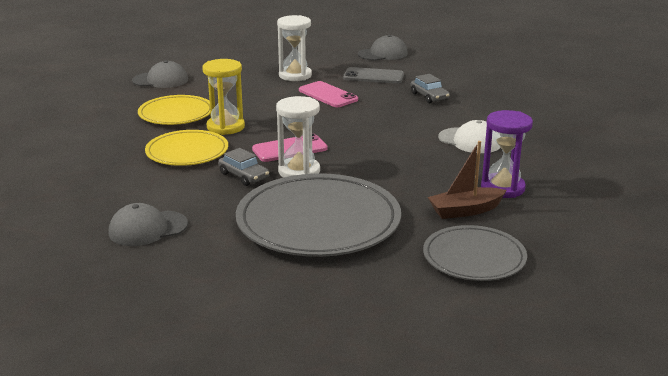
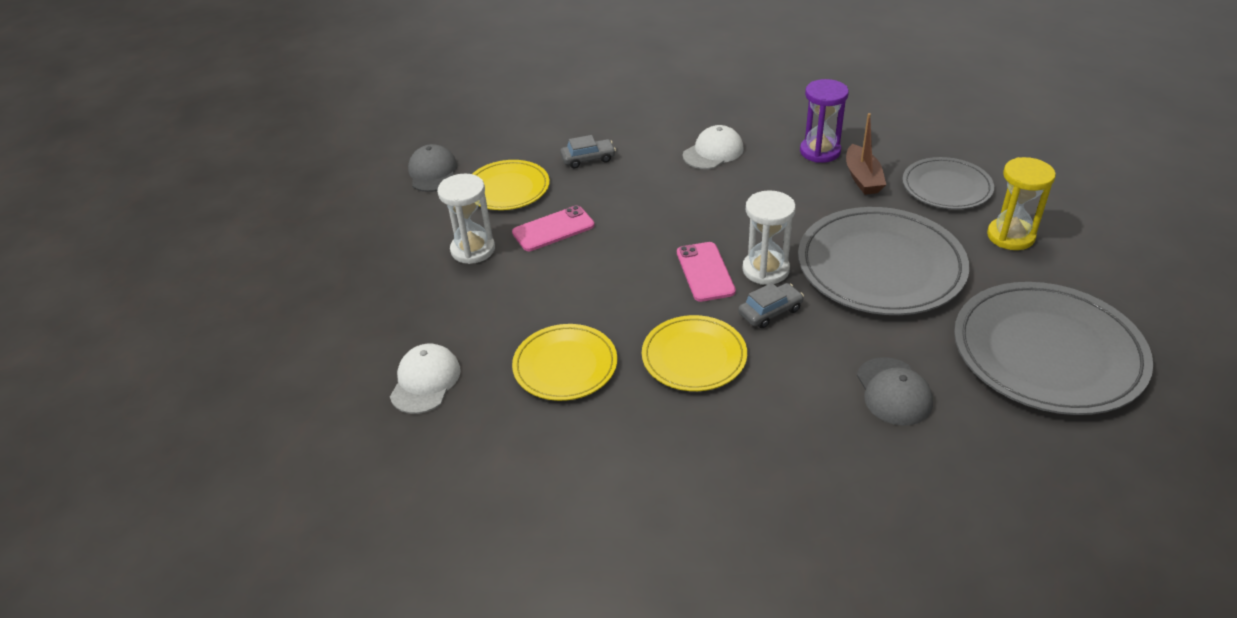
camera: 75 degrees left, 15 degrees up
(160, 80) = (425, 381): grey cap -> white cap
(201, 307) = (1047, 352): none -> grey plate
(225, 127) = (626, 320): yellow hourglass -> yellow hourglass (1010, 236)
(373, 76) = (507, 189): grey phone -> yellow plate

